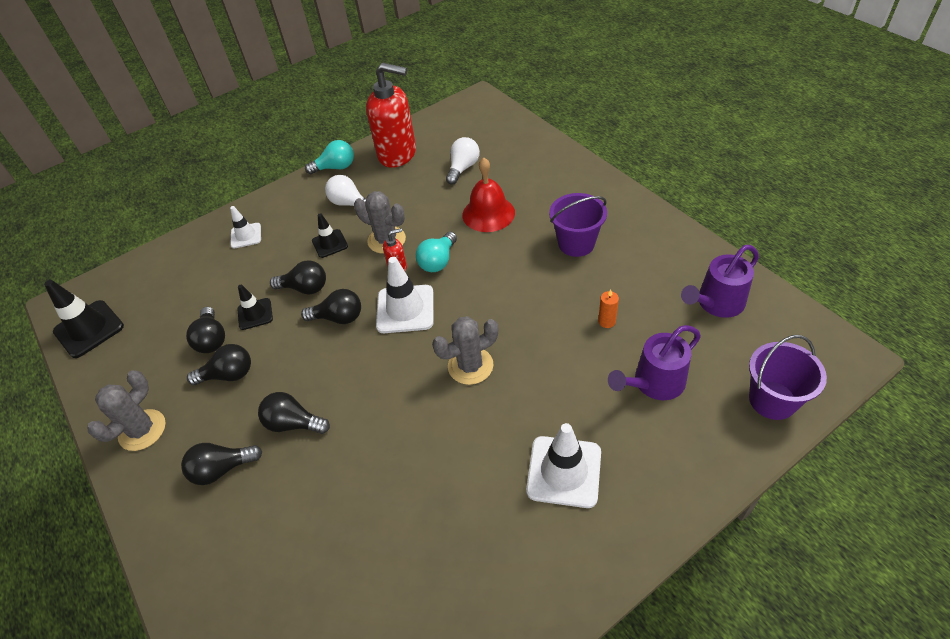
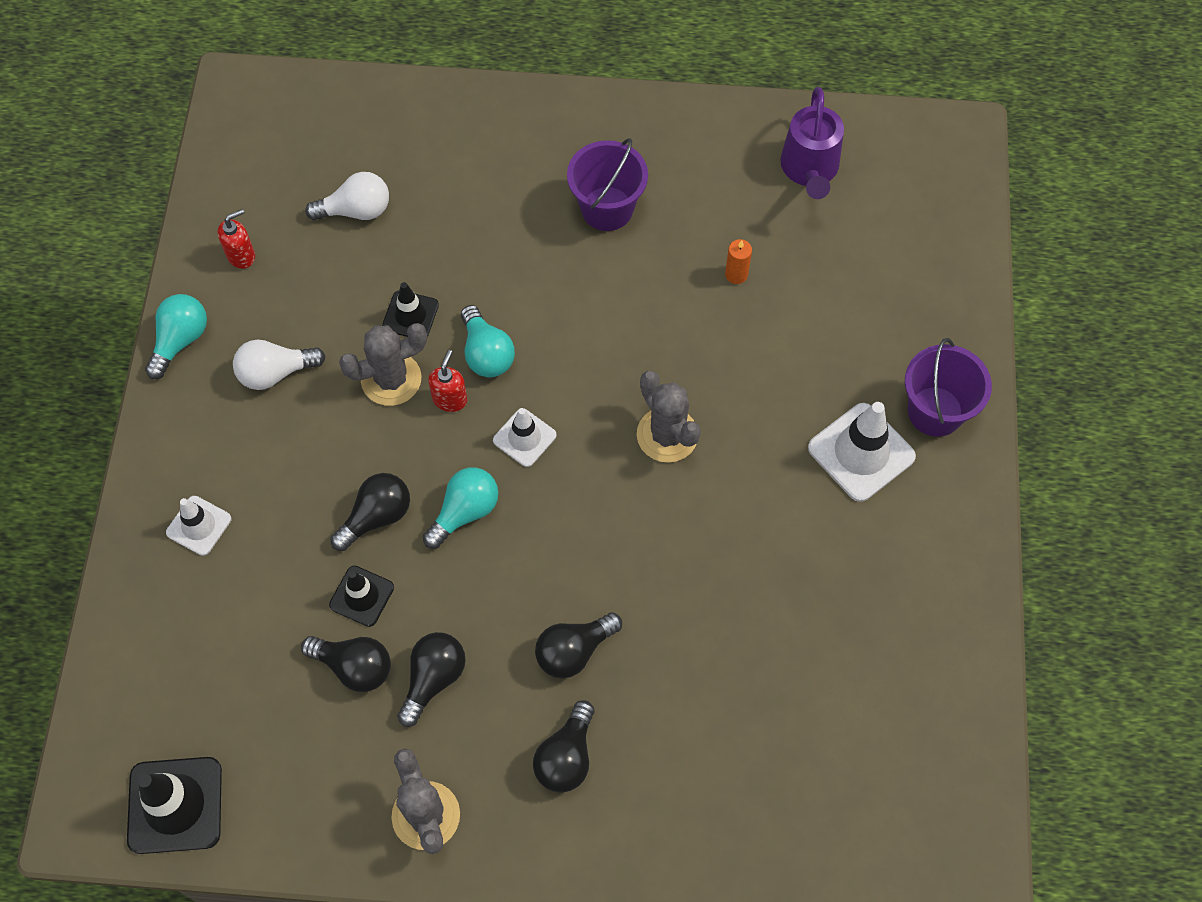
camera: 55 degrees left, 15 degrees up
(330, 243) = (327, 442): black traffic cone -> black traffic cone (410, 315)
(338, 317) = (465, 512): black light bulb -> turquoise light bulb
(398, 154) = (241, 255): red soap dispenser -> red soap dispenser, size x0.42
(405, 309) = (524, 438): white traffic cone -> white traffic cone, size x0.60
(463, 168) = (356, 210): white light bulb -> white light bulb turned 105 degrees clockwise
(470, 366) = (667, 435): grey cactus -> grey cactus turned 45 degrees counterclockwise
(488, 213) = (466, 248): red bell -> none
(654, 383) = (843, 302): purple watering can -> none
(772, 400) = (946, 233): purple bucket -> purple bucket (935, 411)

